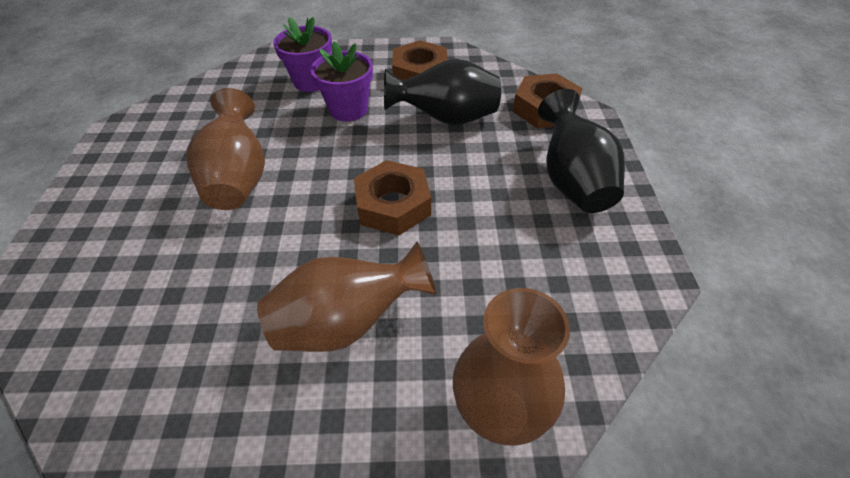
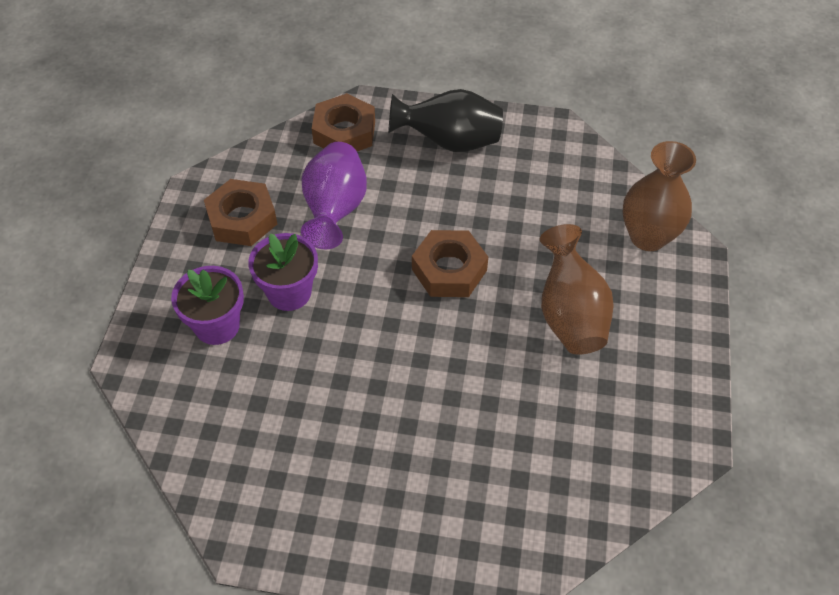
camera: 80 degrees left, 5 degrees up
(238, 179) = (379, 397): brown vase -> none
(446, 119) = (335, 210): black vase -> purple vase

